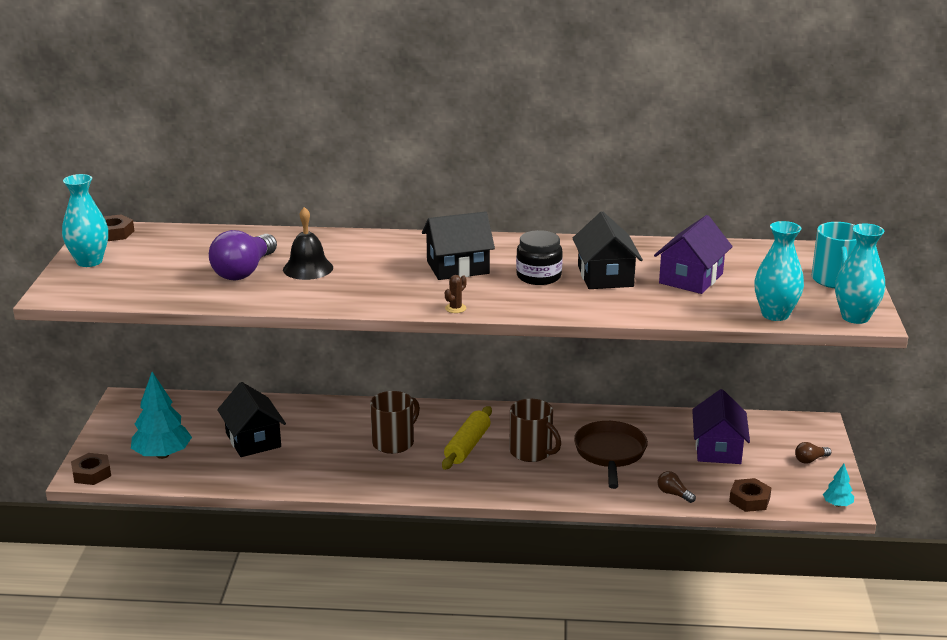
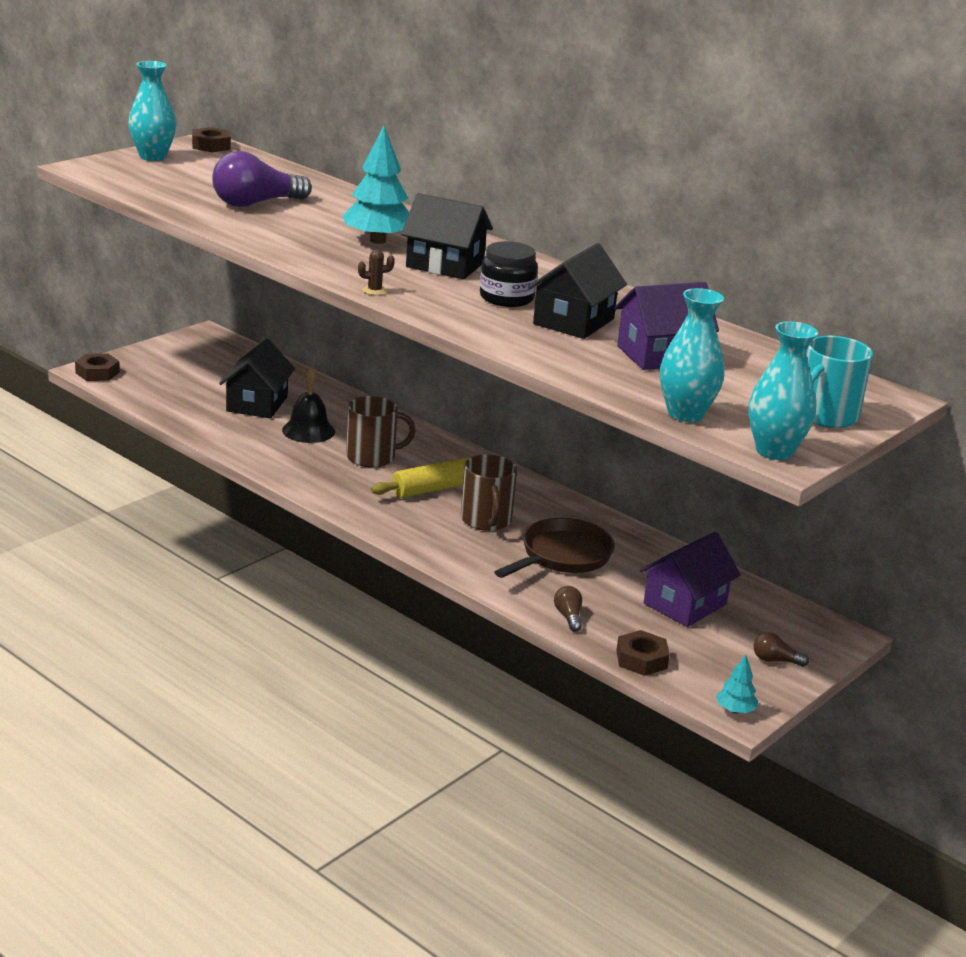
camera: 35 degrees right, 0 degrees up
(162, 455) = (169, 383): turquoise tree -> turquoise tree (377, 241)
(308, 268) = (312, 220): black bell -> black bell (308, 430)

